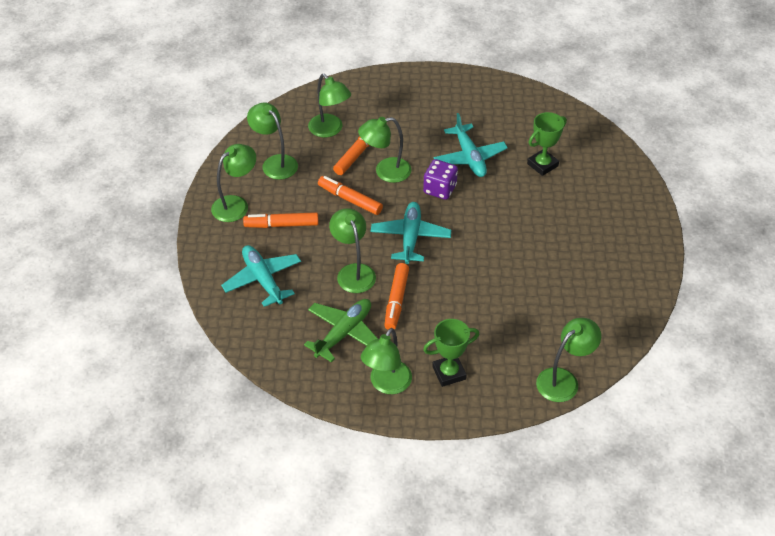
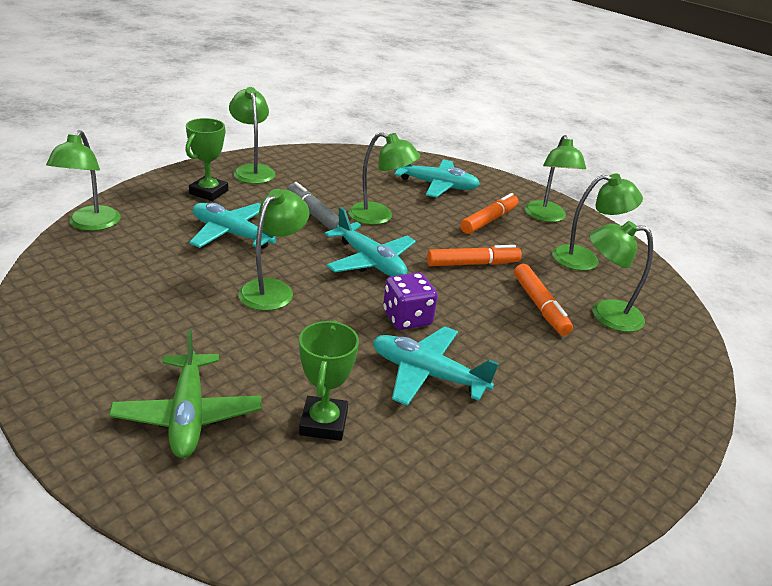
camera: 130 degrees right, 15 degrees down
(343, 333) = (327, 182): green plane -> green plane (188, 415)
(385, 172) = (486, 305): green lamp -> green lamp (273, 289)
(396, 300) = (314, 215): orange marker -> grey marker
(474, 313) = (232, 234): none -> turquoise plane

